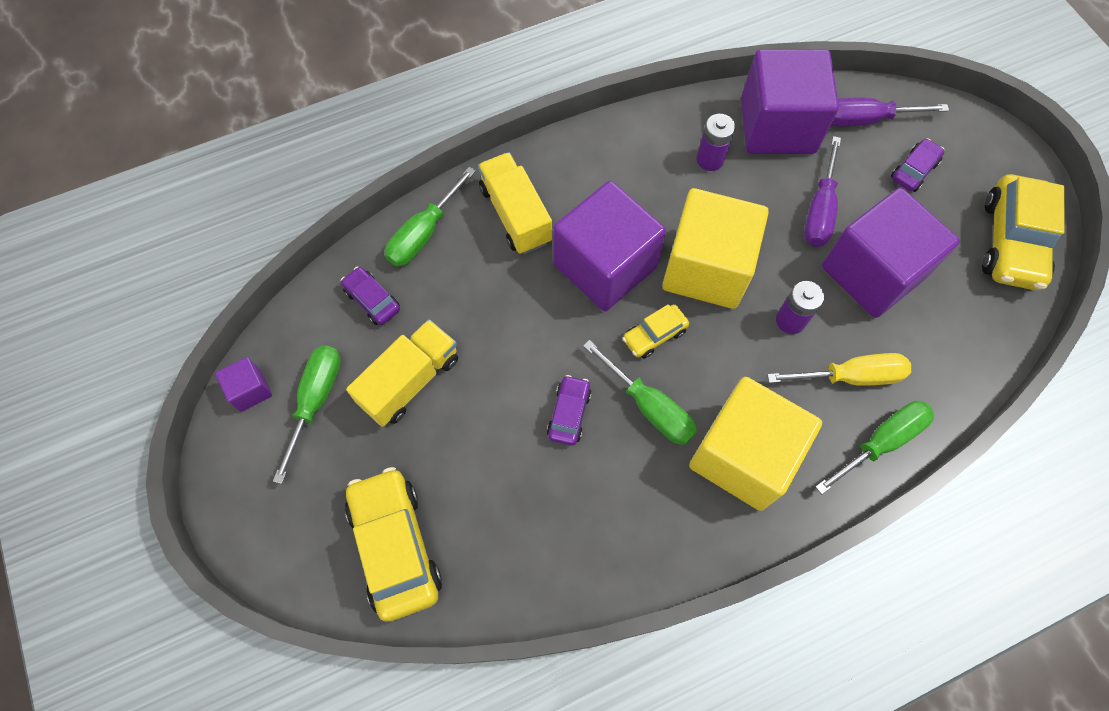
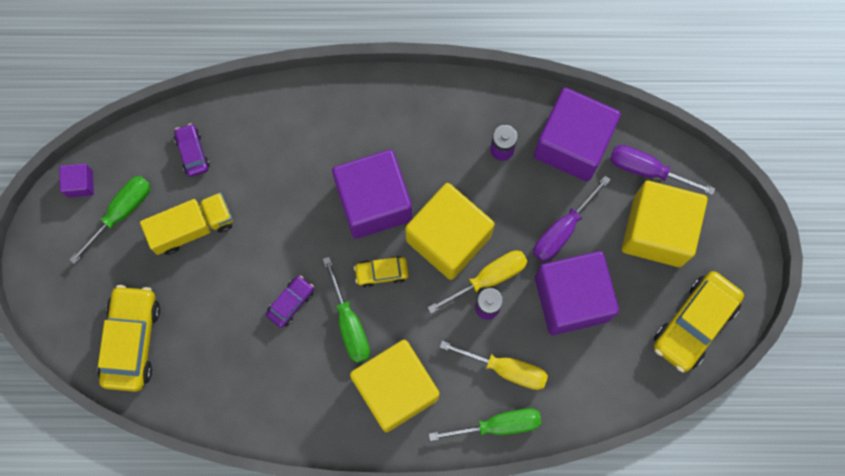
camera: 25 degrees right, 10 degrees up
(424, 233) = (254, 114): green screwdriver -> none
(515, 215) = (328, 129): yellow truck -> none
(773, 290) = (488, 278): none -> yellow screwdriver
(914, 171) = (657, 231): purple car -> yellow cube

